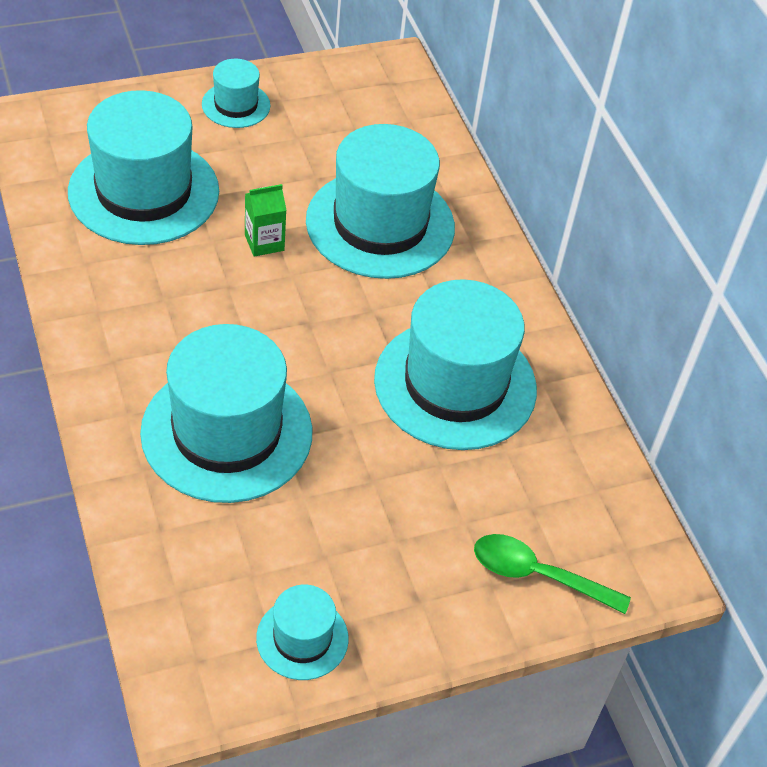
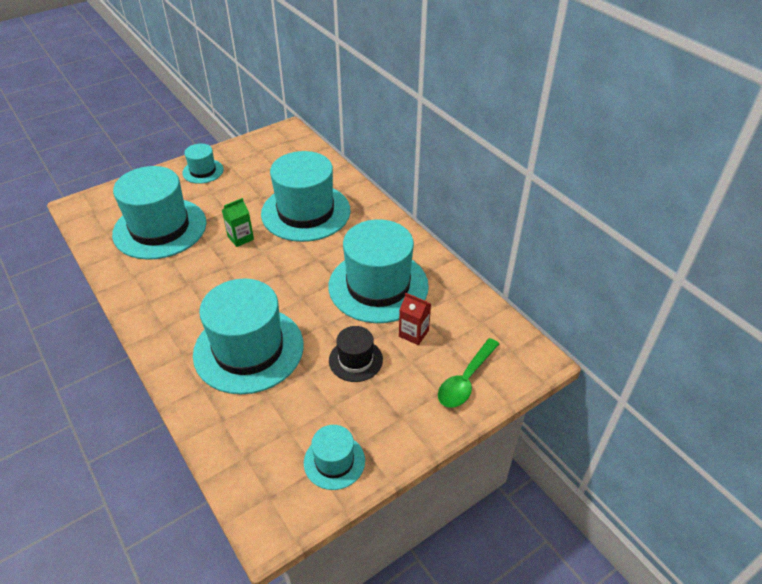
camera: 10 degrees left, 5 degrees down
(381, 495) = (355, 360): none -> black hat
(484, 478) = (413, 333): none -> red carton
(538, 575) = (466, 380): green spoon -> green spoon turned 60 degrees counterclockwise

